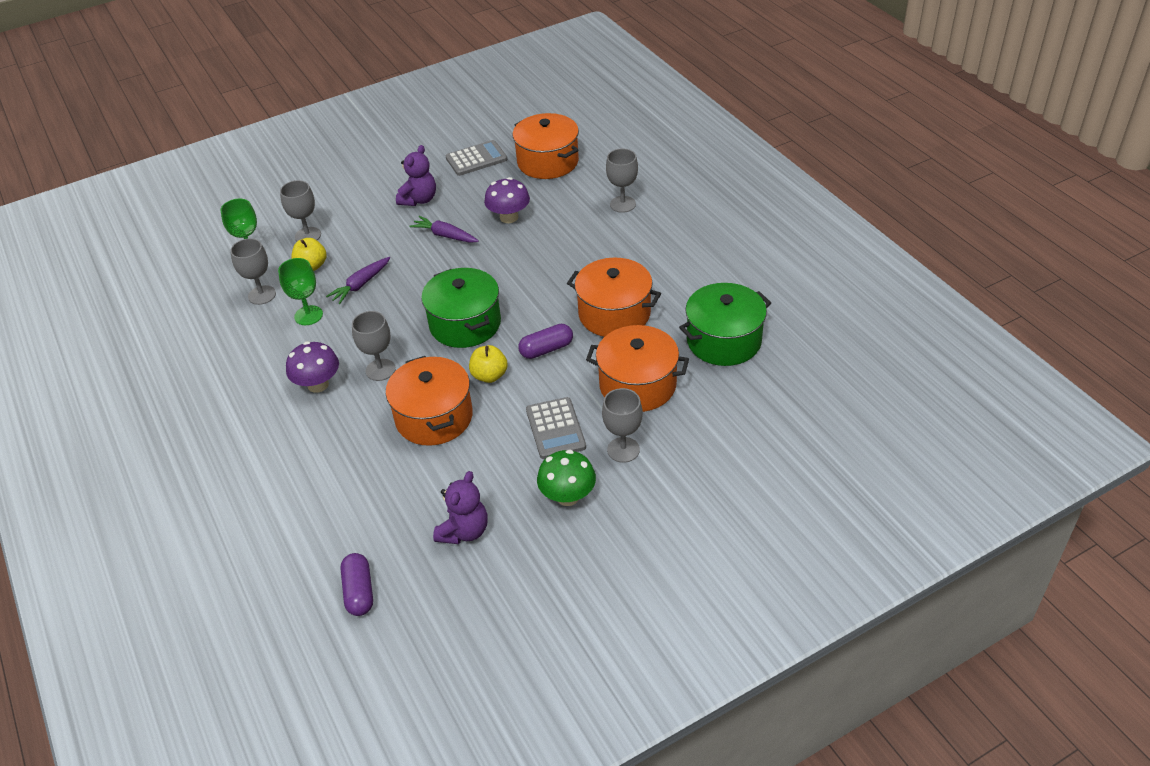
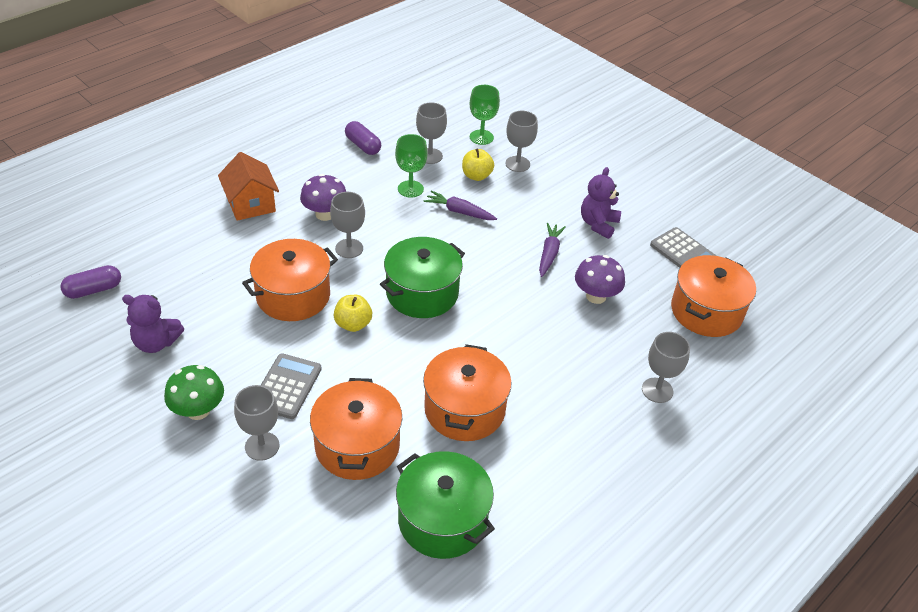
camera: 70 degrees right, 0 degrees up
(271, 445) = (251, 204): none -> orange house
(419, 199) = (598, 224): purple teddy bear -> purple teddy bear turned 105 degrees clockwise
(546, 349) = (398, 361): purple capsule -> purple capsule (363, 146)
(555, 429) = (286, 386): grey calculator -> grey calculator turned 135 degrees clockwise

